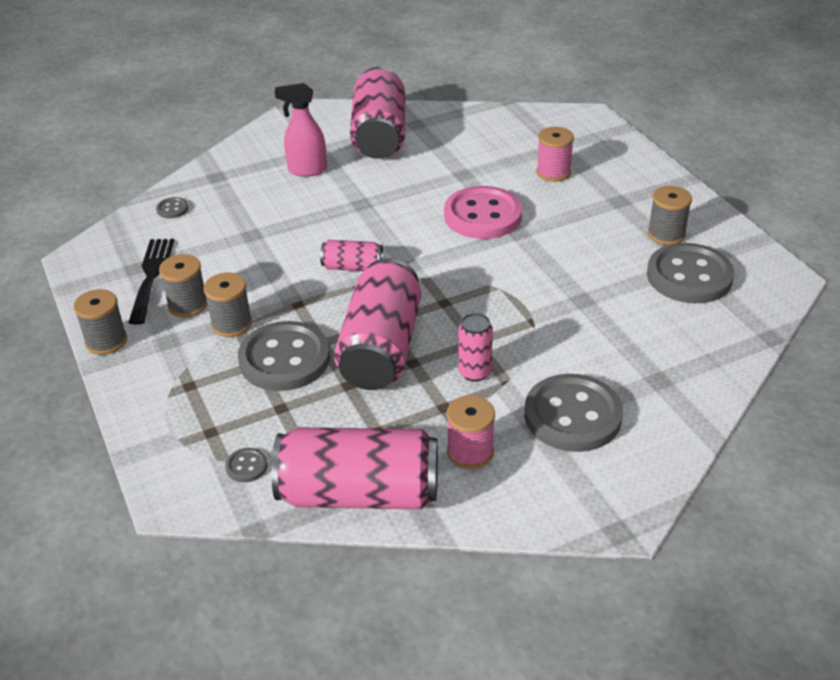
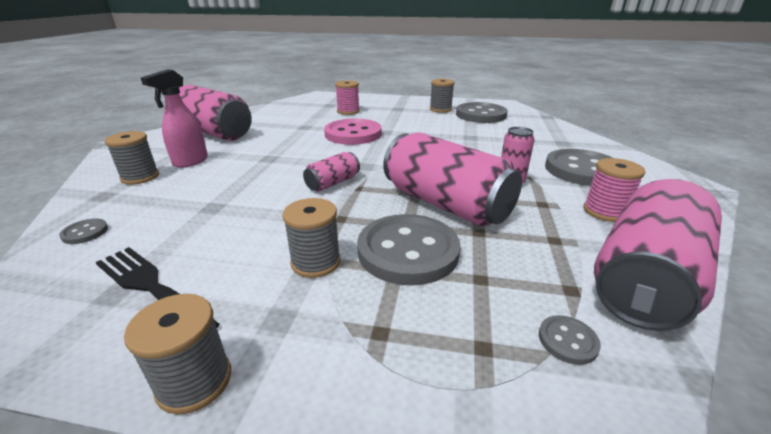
camera: 55 degrees left, 10 degrees down
(188, 305) = (242, 279): grey spool -> grey spool (140, 177)

